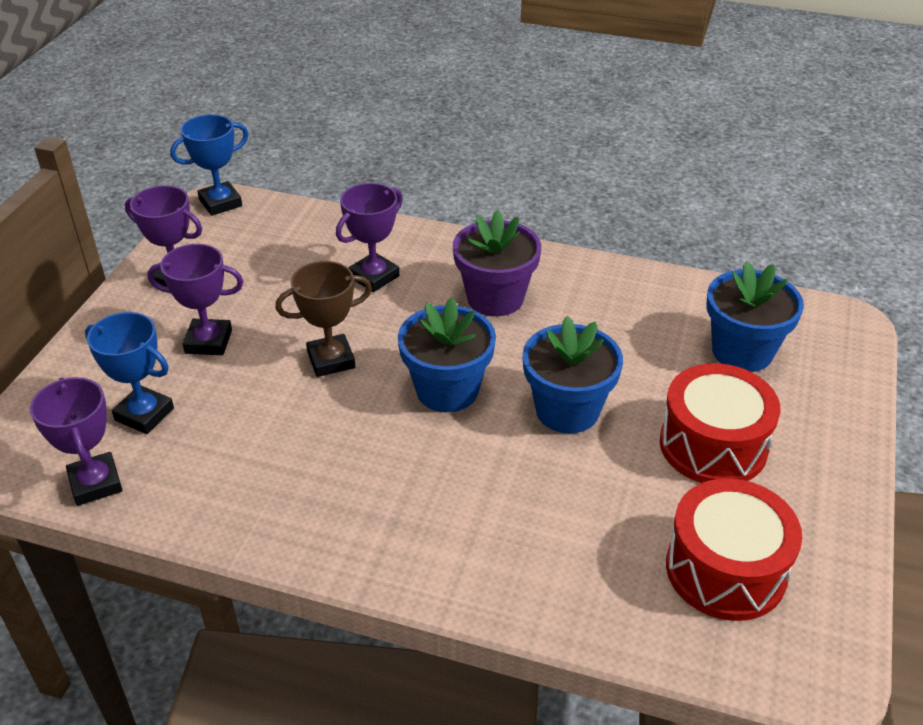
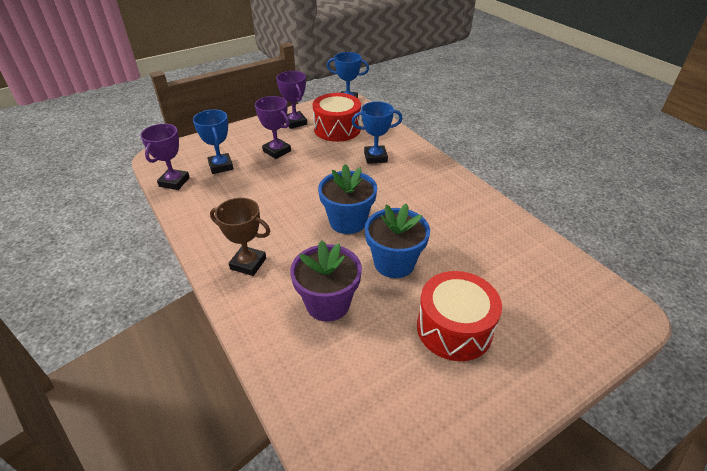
camera: 40 degrees right, 0 degrees up
(331, 360) = (314, 182): brown trophy -> brown trophy (248, 263)
(374, 276) = (375, 157): purple trophy -> blue trophy
(495, 298) = (421, 193): purple flower pot -> purple flower pot (328, 303)
(725, 569) = (380, 398): red drum -> red drum (337, 129)
(742, 351) = (534, 290): blue flower pot -> none

